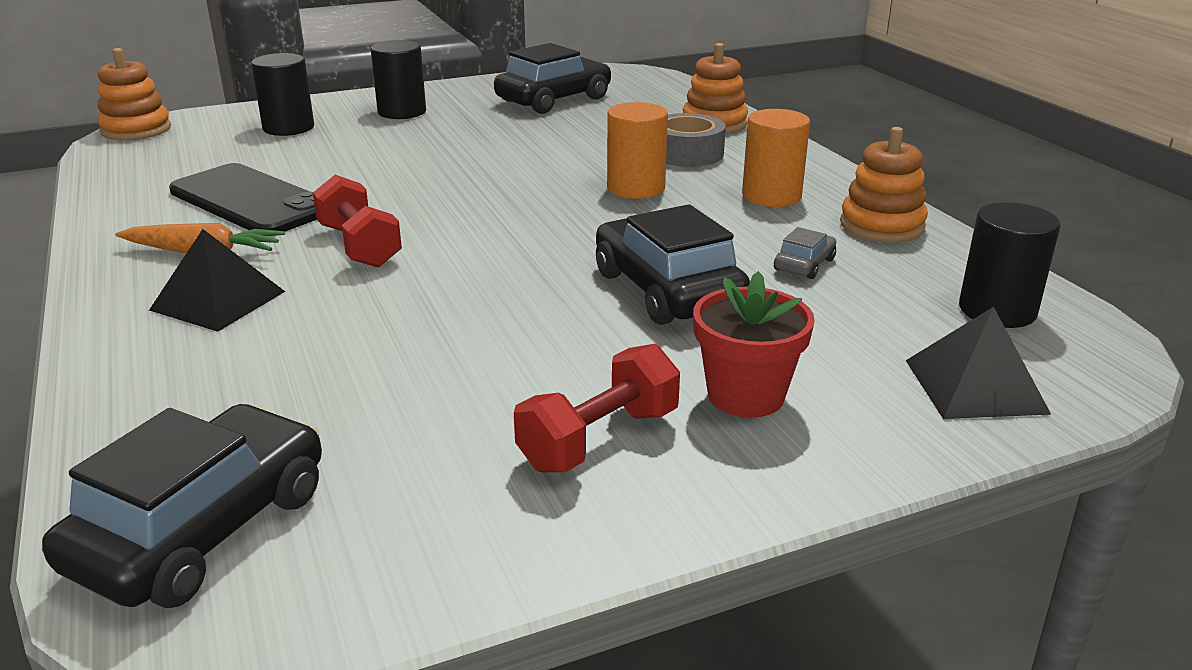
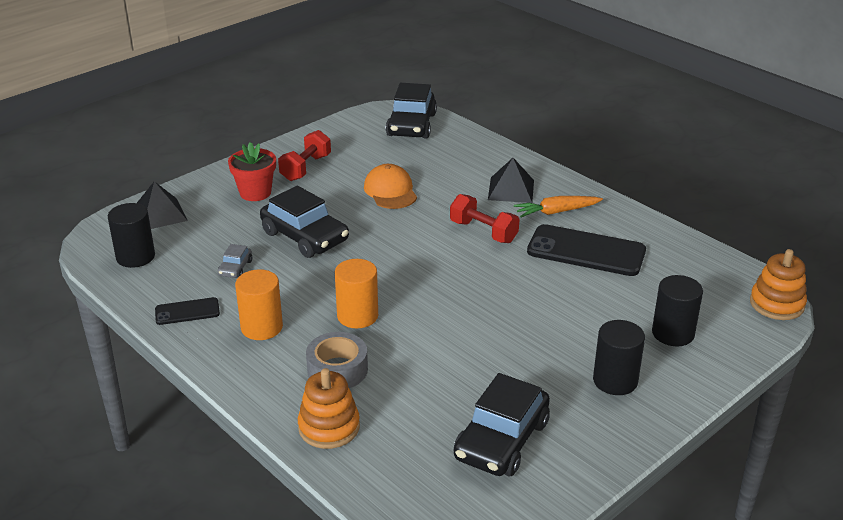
camera: 160 degrees right, 5 degrees up
(446, 341) = (390, 191): none -> orange cap
(881, 225) = (187, 312): orange stacking toy -> black phone

